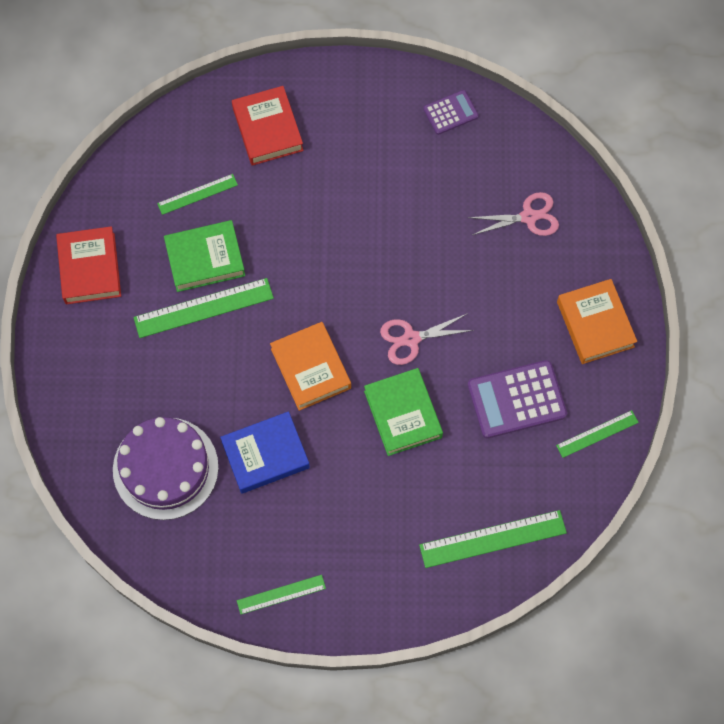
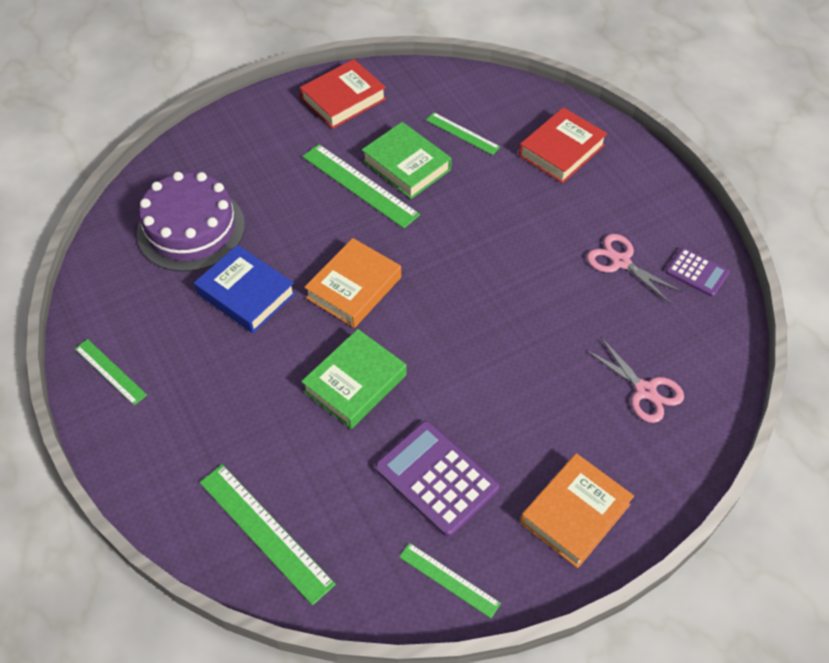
camera: 60 degrees right, 15 degrees down
(411, 339) = (439, 352): pink scissors -> pink scissors (620, 262)

